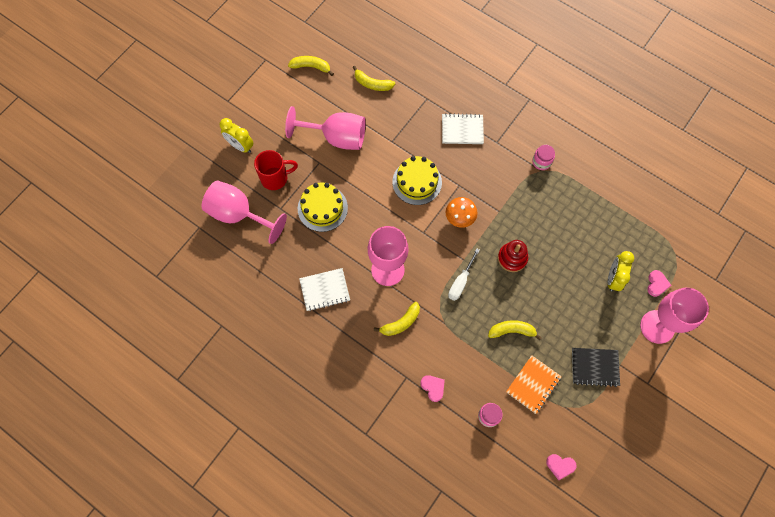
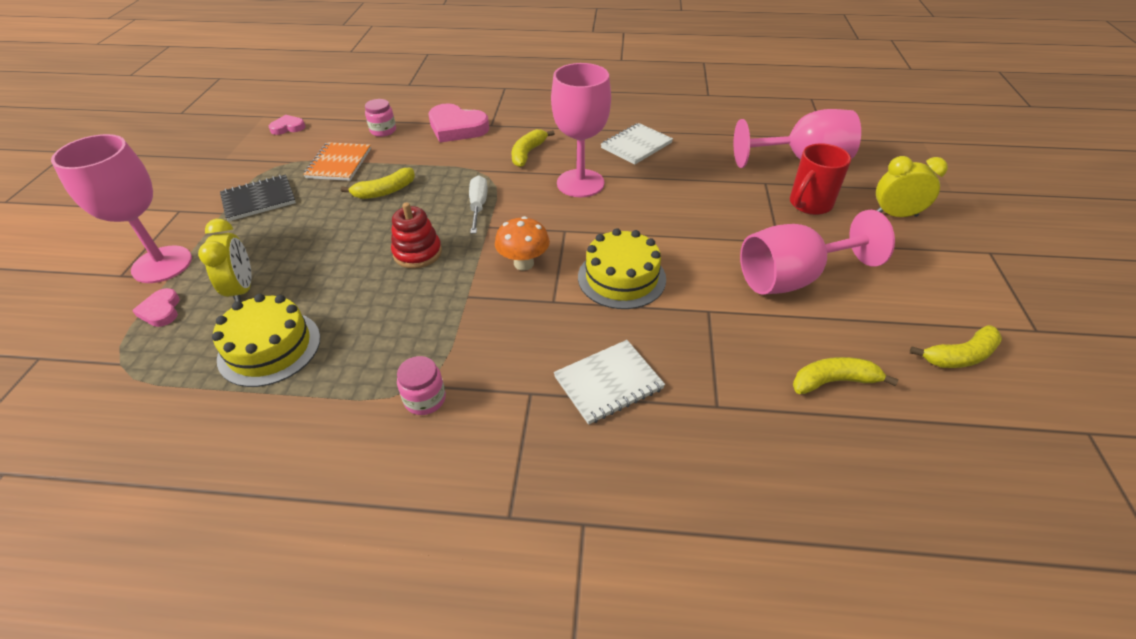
camera: 150 degrees right, 25 degrees down
(322, 208) = (717, 202): yellow cake -> yellow cake (269, 348)
(433, 387) = (457, 128): pink heart -> pink heart, size x1.91

